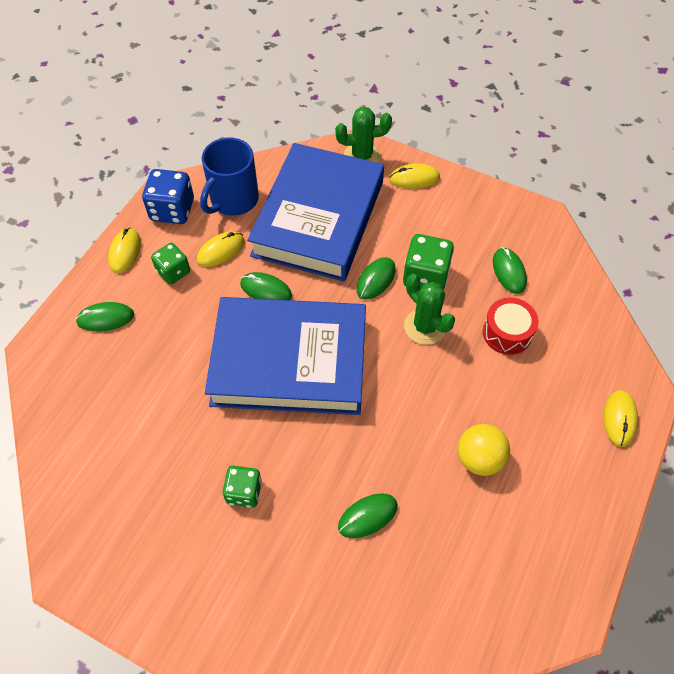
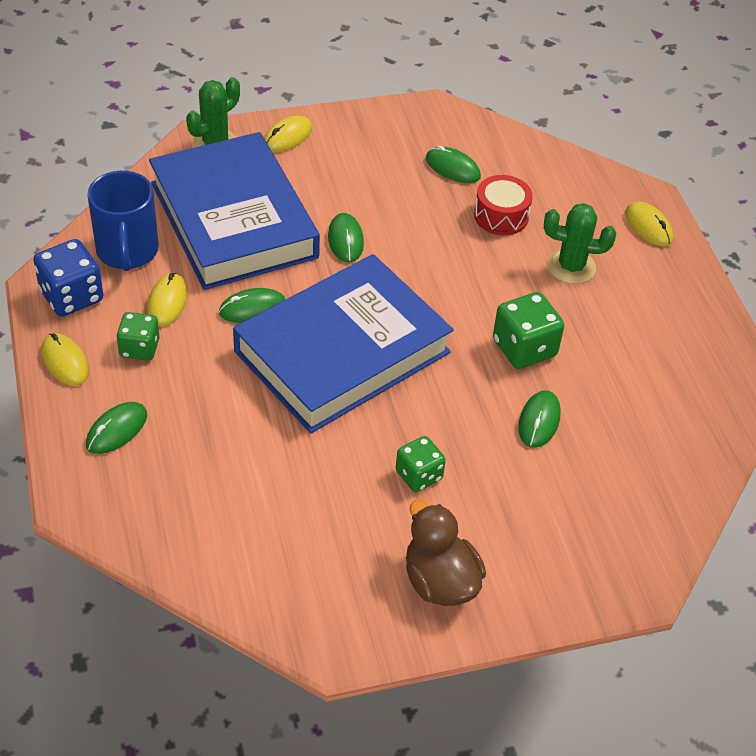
camera: 45 degrees left, 10 degrees down
(176, 583) = (440, 581): none -> brown duck
(425, 276) = (386, 212): green dice -> green dice (524, 348)
(425, 327) = (429, 252): green cactus -> green cactus (571, 267)
(479, 458) = (578, 322): yellow ball -> none

